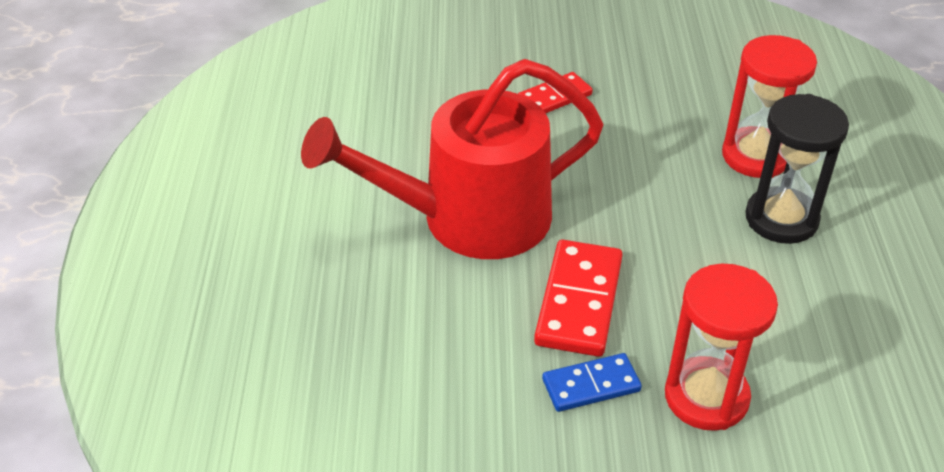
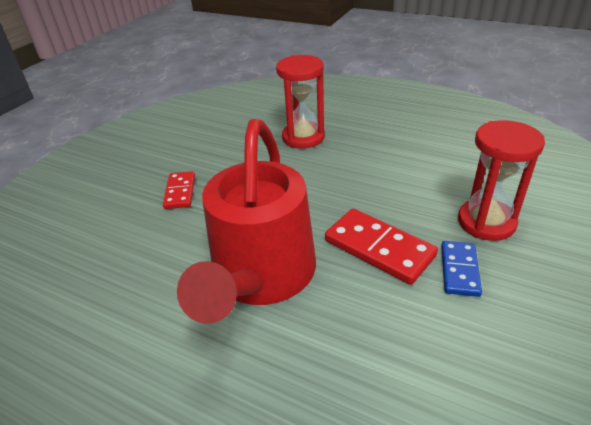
camera: 60 degrees left, 5 degrees down
(781, 219) = (358, 146): black hourglass -> none

